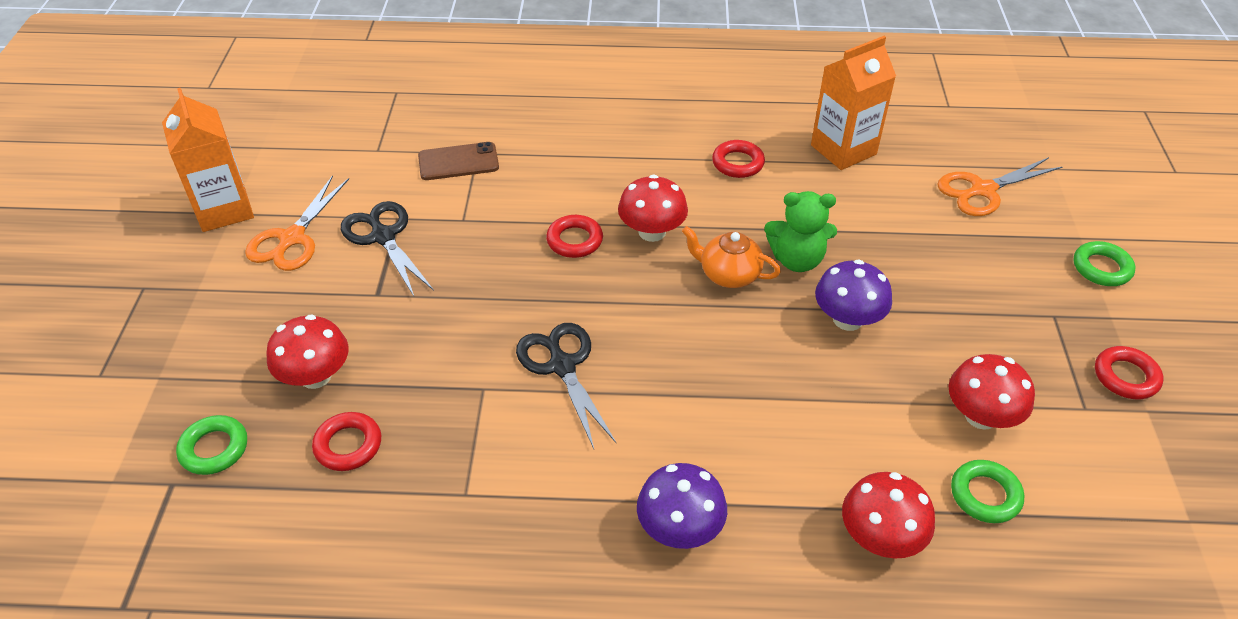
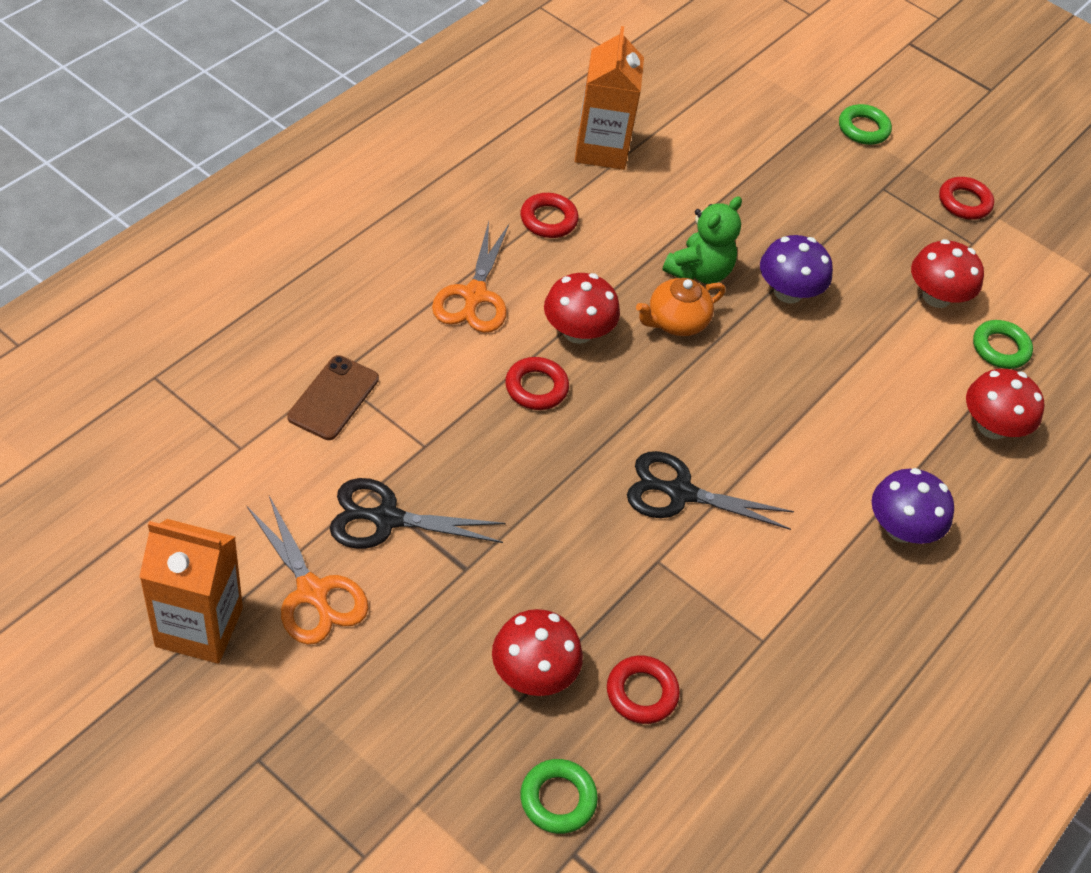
camera: 60 degrees left, 5 degrees up
(982, 190) = (729, 117): orange scissors -> orange scissors (474, 296)

